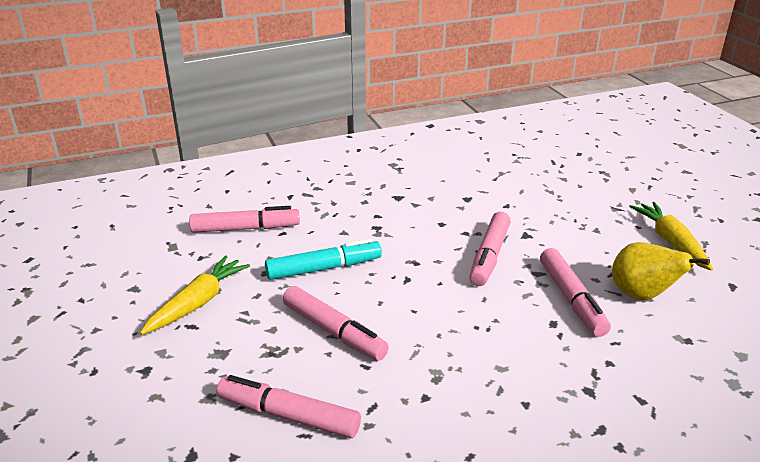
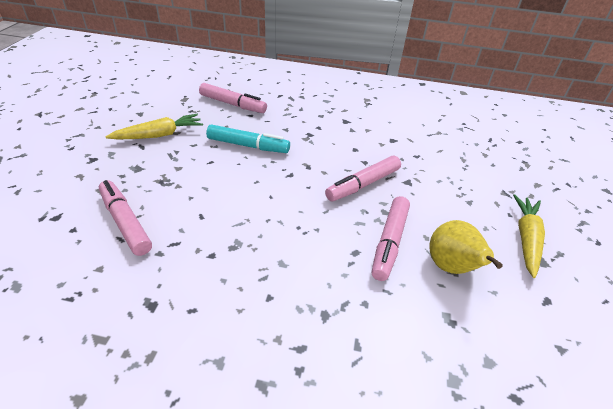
camera: 30 degrees right, 10 degrees up
(333, 331) = (208, 186): pink marker -> none

